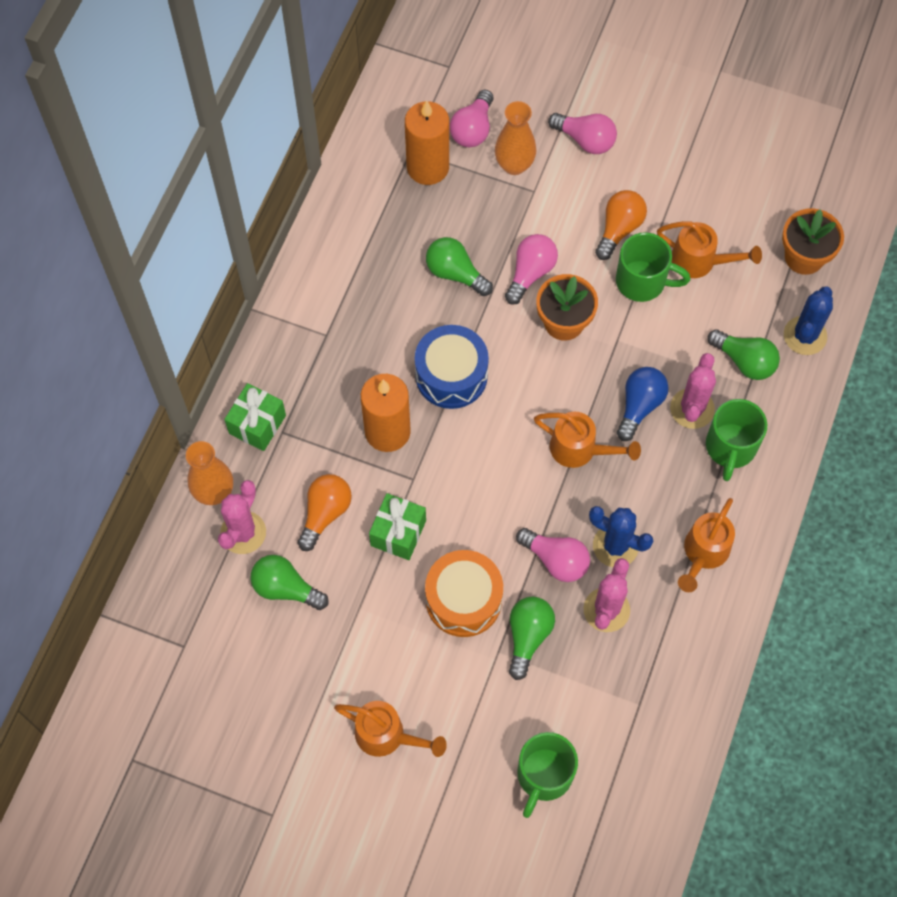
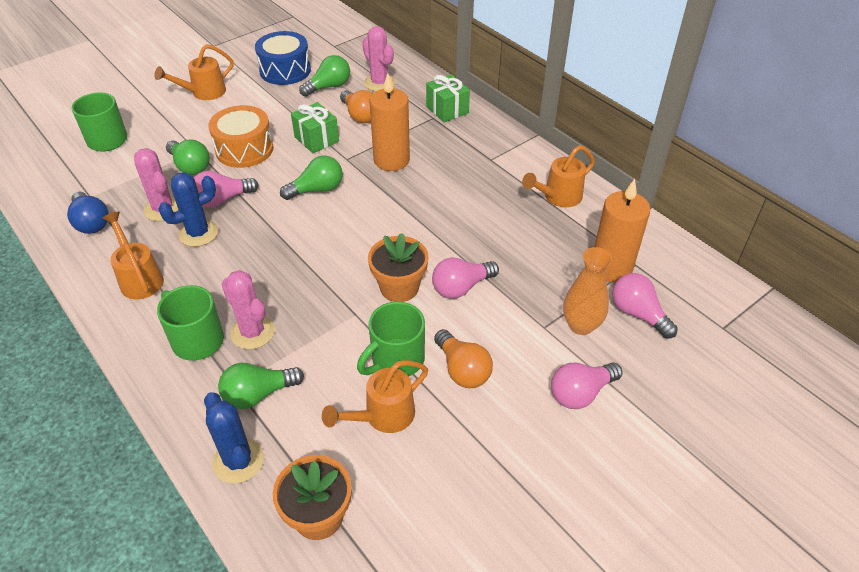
camera: 120 degrees right, 20 degrees down
(214, 492) = (416, 81): orange vase -> none
(451, 375) = (407, 206): blue drum -> blue drum (285, 70)
(455, 273) = (494, 243): green light bulb -> green light bulb (317, 190)
(530, 273) = (461, 287): pink light bulb -> pink light bulb turned 90 degrees clockwise
(579, 449) = (286, 247): orange watering can -> orange watering can (558, 197)
(639, 406) = (286, 299): blue light bulb -> blue light bulb (91, 222)

